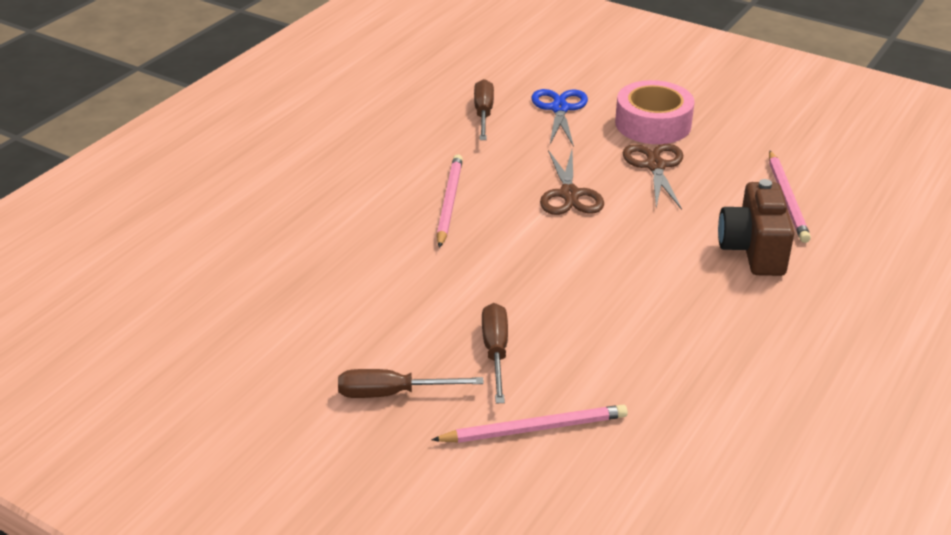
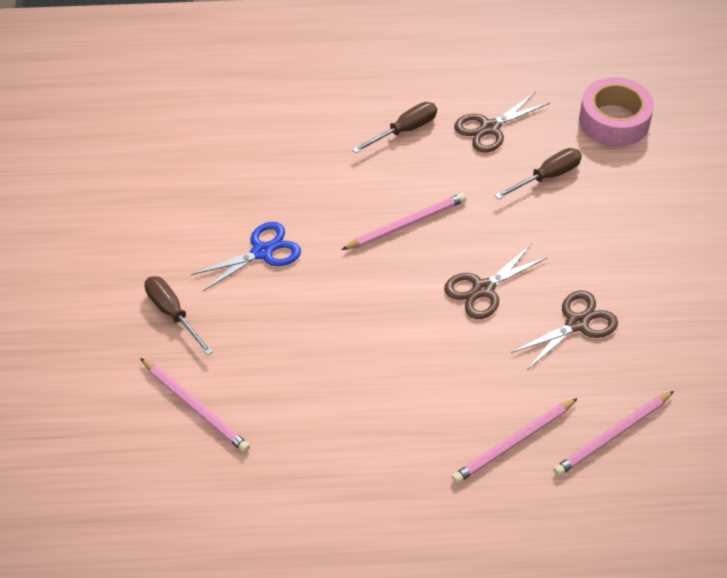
camera: 55 degrees right, 15 degrees up
(395, 116) = (490, 128): none -> brown scissors
(495, 352) = (256, 345): brown screwdriver -> brown screwdriver (404, 130)
(559, 109) = (603, 219): blue scissors -> blue scissors (262, 252)
(653, 124) = (642, 291): pink tape -> pink tape (614, 121)
(753, 250) = (513, 443): brown camera -> pink pencil

